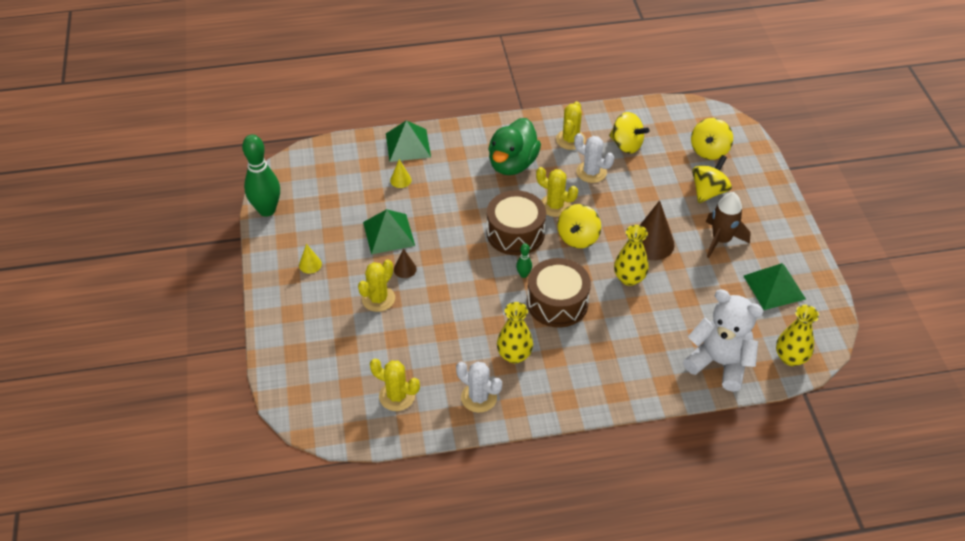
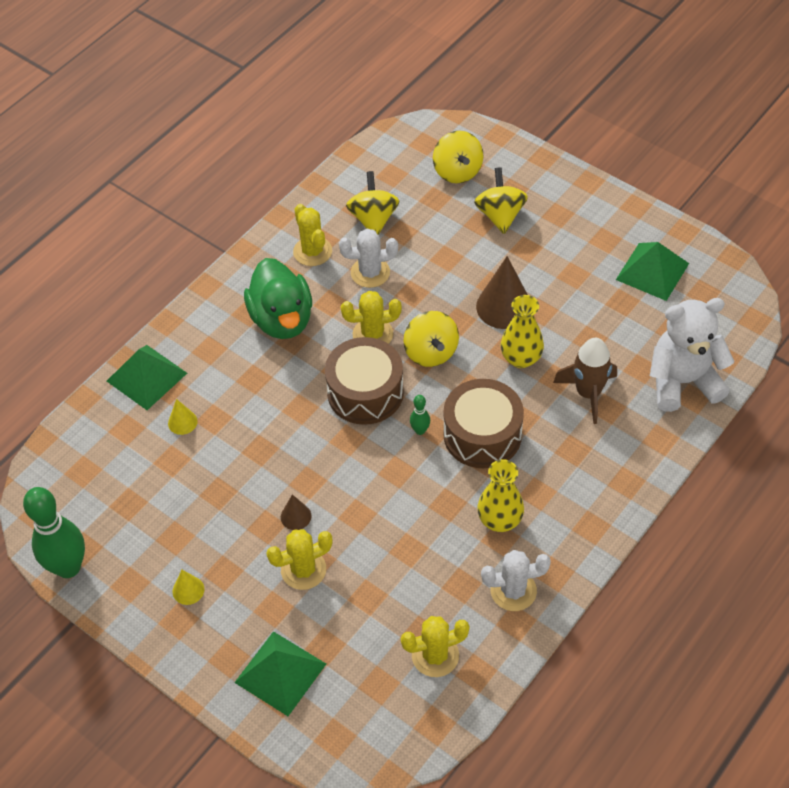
camera: 40 degrees left, 5 degrees up
(378, 299) = (303, 570): yellow cactus -> yellow cactus turned 75 degrees clockwise
(389, 233) = (236, 491): green pyramid -> green pyramid (280, 673)
(626, 145) = (373, 219): yellow spinning top -> yellow spinning top turned 90 degrees counterclockwise
(721, 240) = (561, 257): brown rocket -> brown rocket (588, 393)
(790, 358) = (733, 330): yellow vase -> none

